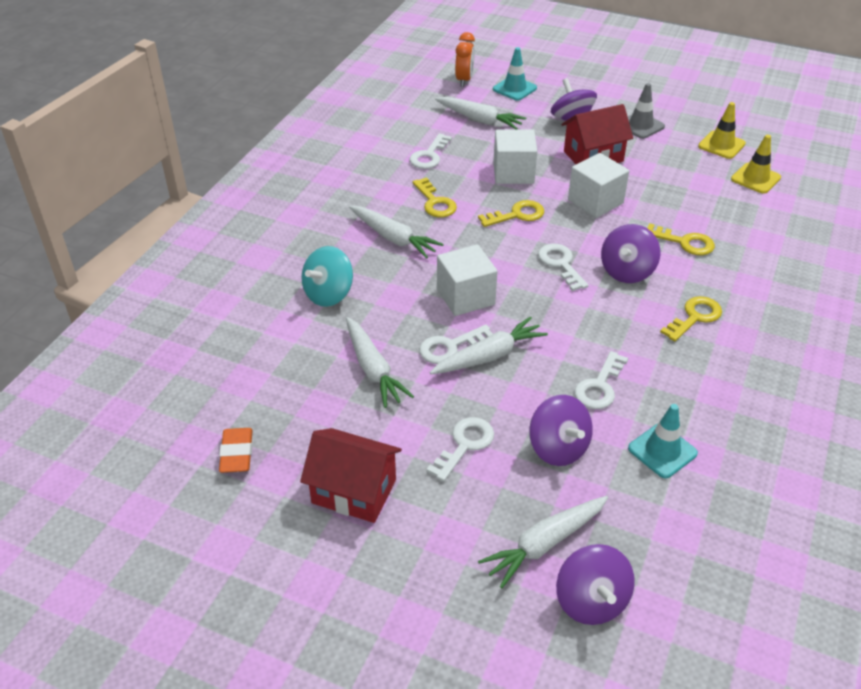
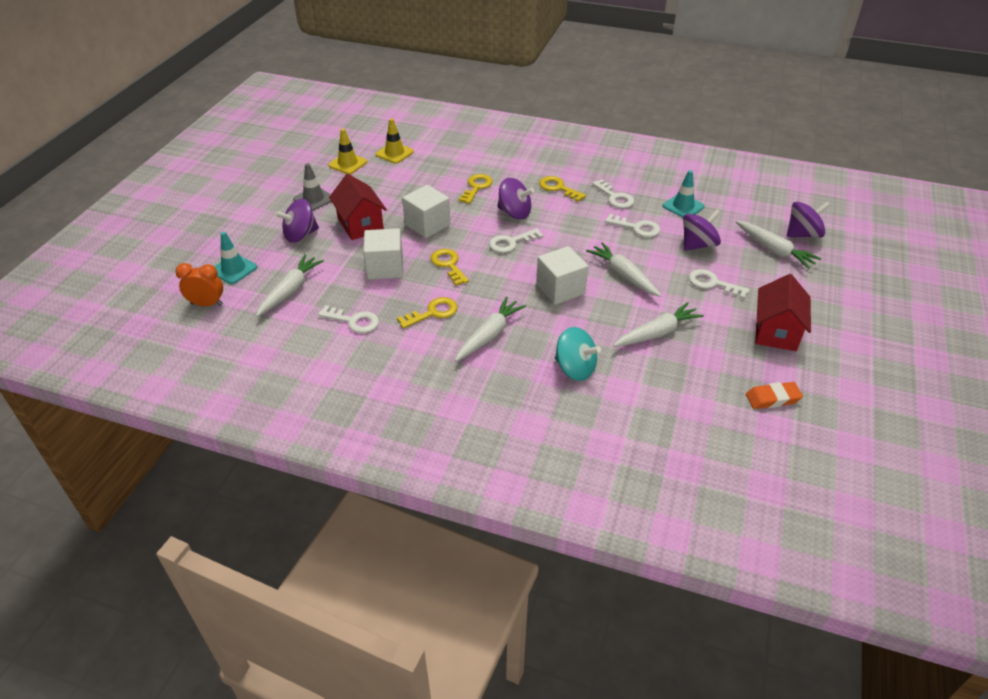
camera: 95 degrees left, 0 degrees up
(450, 347) = (620, 294): white key -> white key (615, 197)

